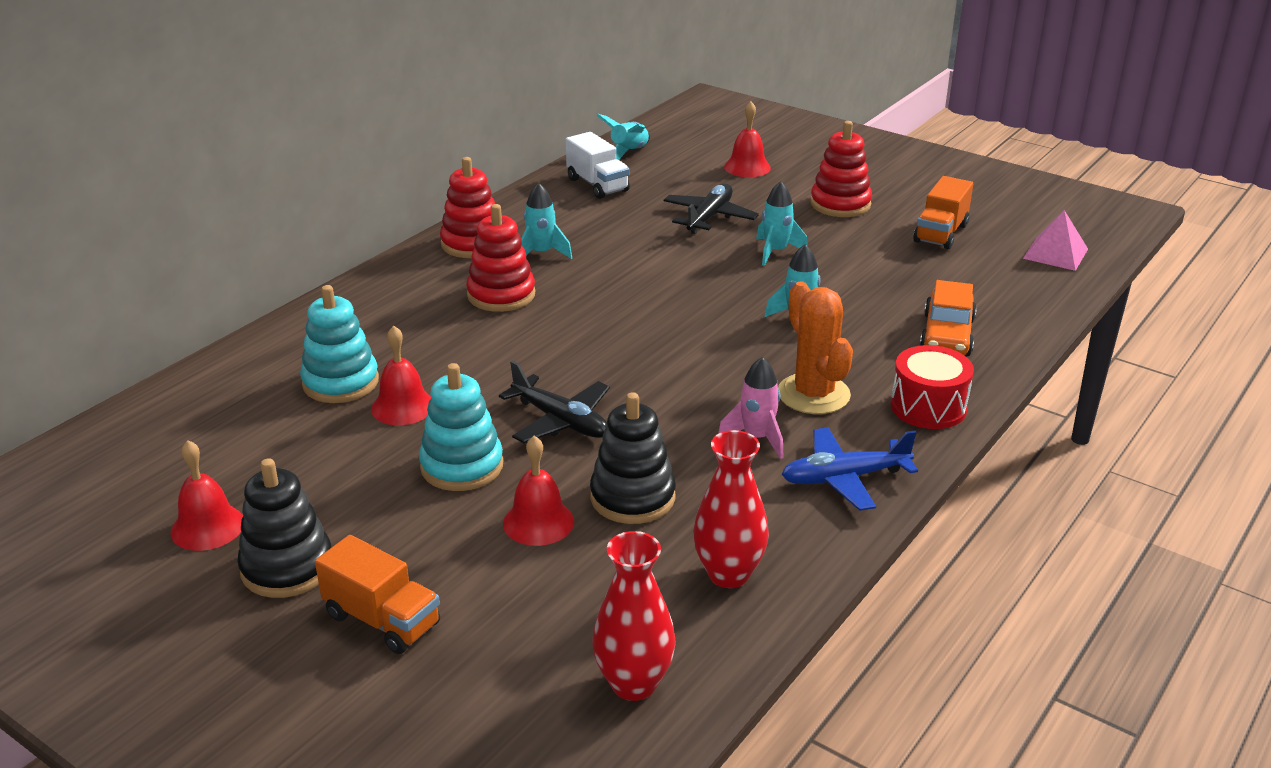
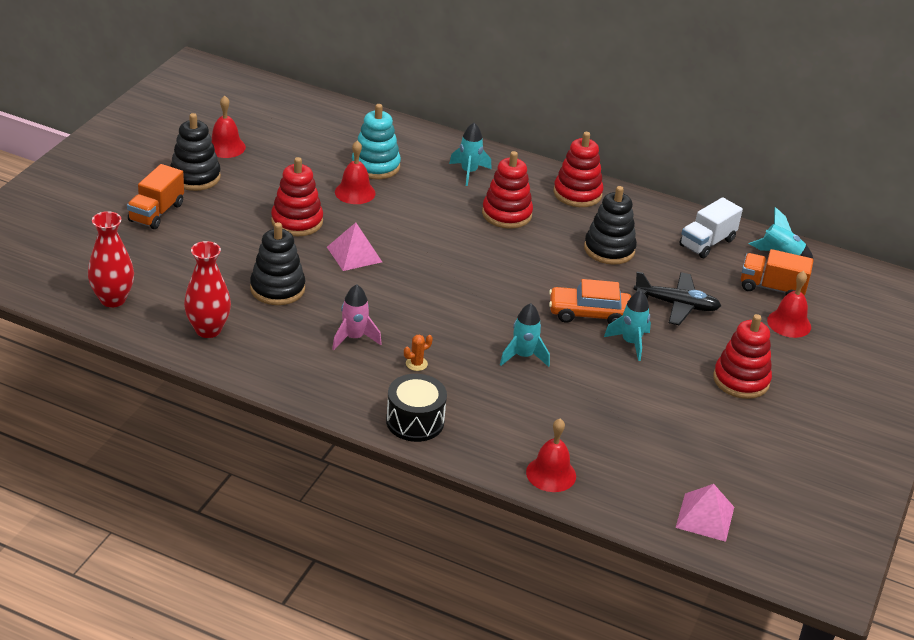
camera: 75 degrees right, 5 degrees up
(462, 466) = (297, 221): turquoise stacking toy -> red stacking toy
(538, 522) = (247, 255): red bell -> red bell (551, 474)
(541, 253) = (575, 226): turquoise rocket -> turquoise rocket (469, 172)
(561, 421) = (354, 254): black plane -> pink pyramid
(596, 240) = (609, 249): none -> black stacking toy
(813, 394) = (416, 364): orange cactus -> orange cactus, size x0.41
(844, 478) = (315, 377): blue plane -> none
(928, 407) = (415, 421): red drum -> black drum
(941, 233) = (711, 442): orange truck -> orange truck (771, 288)
(947, 335) = (525, 437): orange car -> orange car (589, 314)

